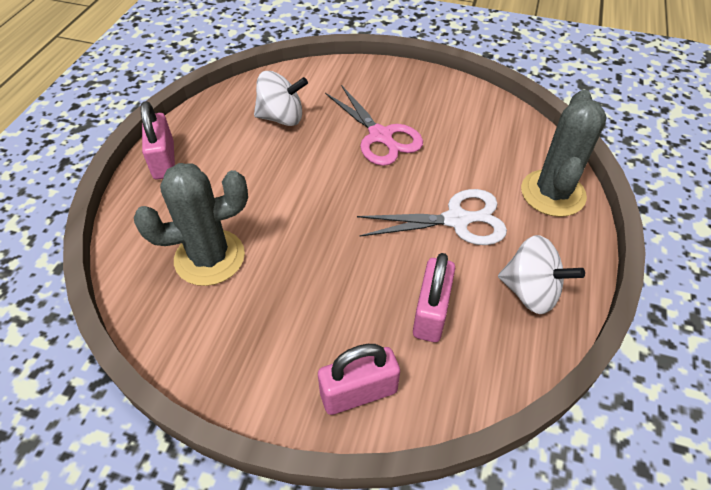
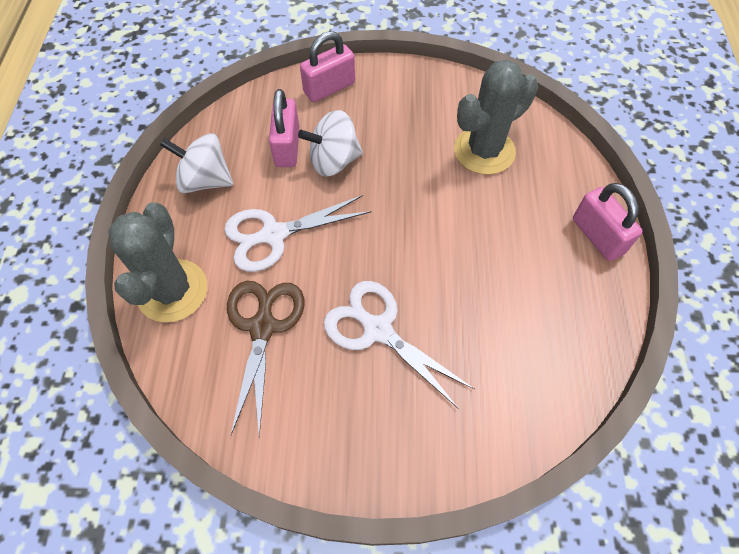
camera: 165 degrees right, 10 degrees up
(282, 118) = (508, 331): white spinning top -> white spinning top (333, 161)
(381, 136) = (377, 329): pink scissors -> white scissors
(472, 155) = (263, 326): none -> brown scissors

